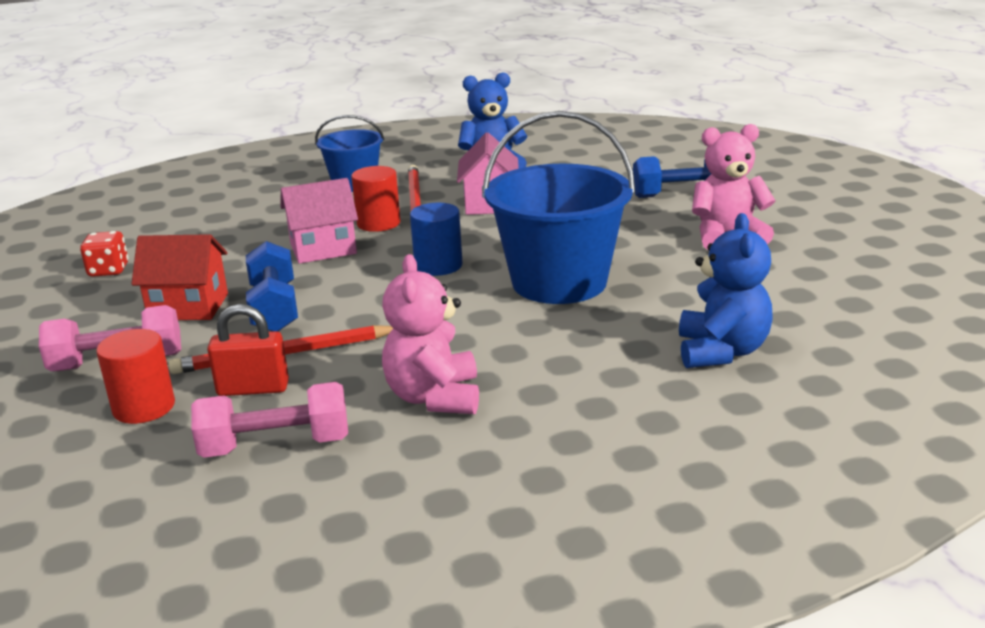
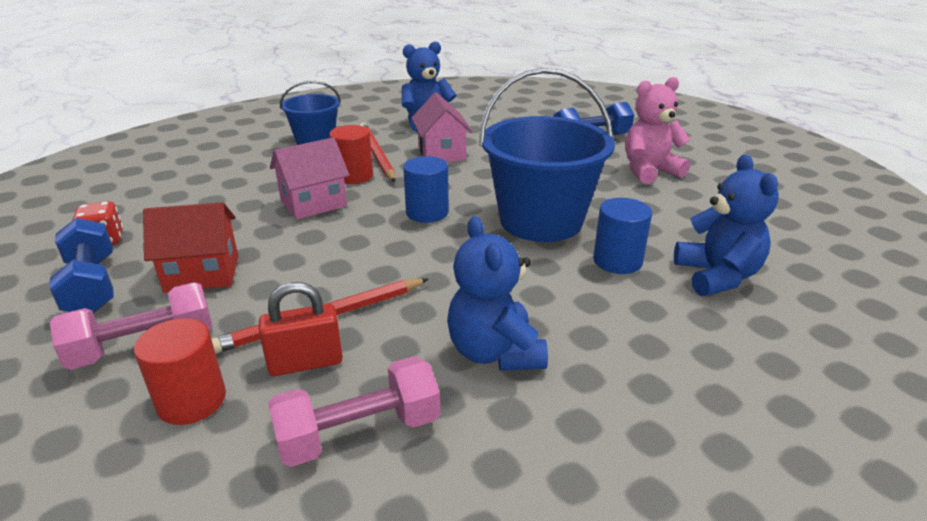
camera: 15 degrees left, 5 degrees up
(274, 308) = (291, 268): blue dumbbell -> blue dumbbell (92, 285)
(434, 397) = (494, 352): pink teddy bear -> blue teddy bear
(618, 328) = (617, 261): none -> blue cylinder

